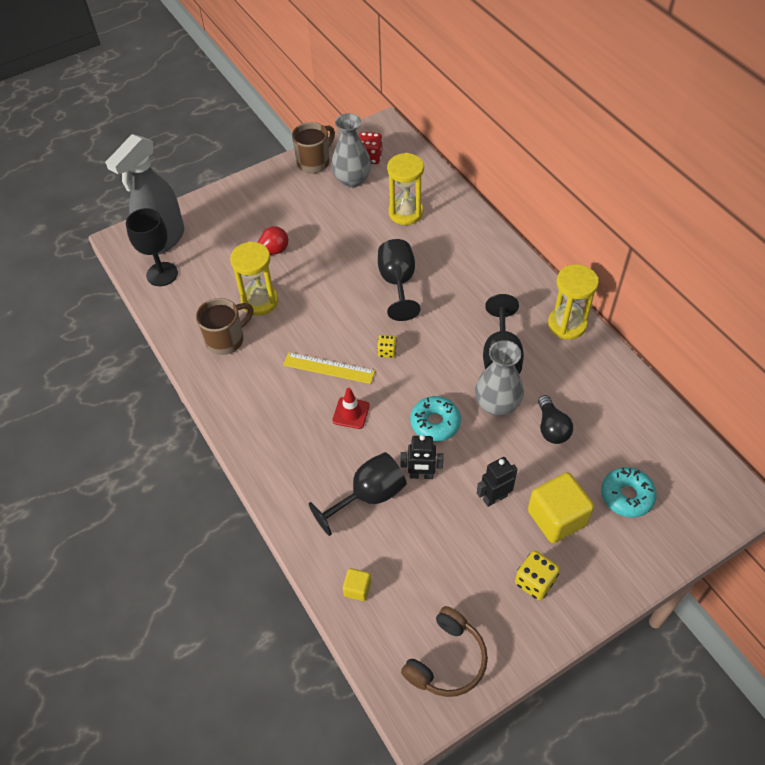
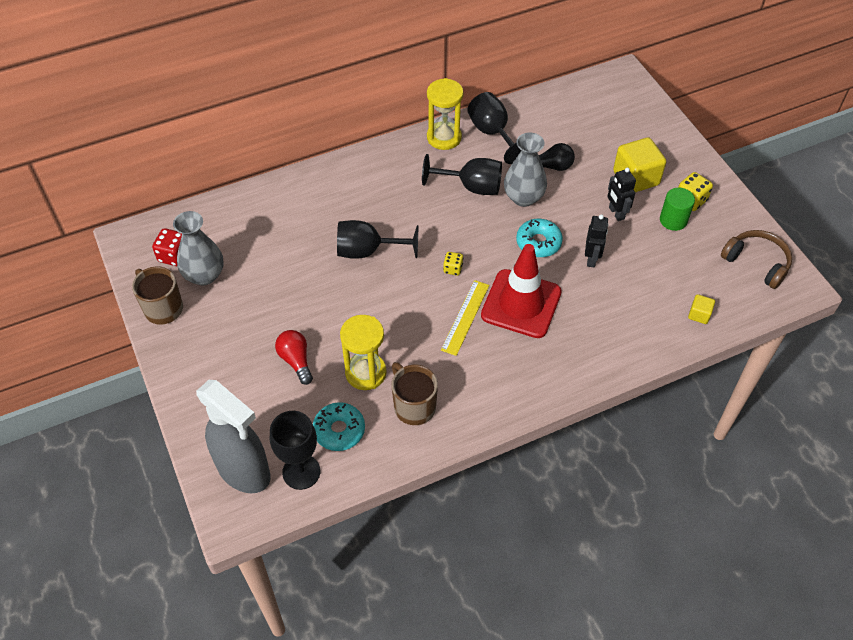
camera: 85 degrees left, 0 degrees up
(351, 413) = (521, 304): red traffic cone -> red traffic cone, size x2.19
(369, 496) = (611, 298): black goblet -> black goblet (493, 133)
(405, 213) = (271, 234): yellow hourglass -> none
(497, 561) = (673, 220): none -> green cylinder
(627, 496) = (618, 134): turquoise donut -> turquoise donut (339, 430)

